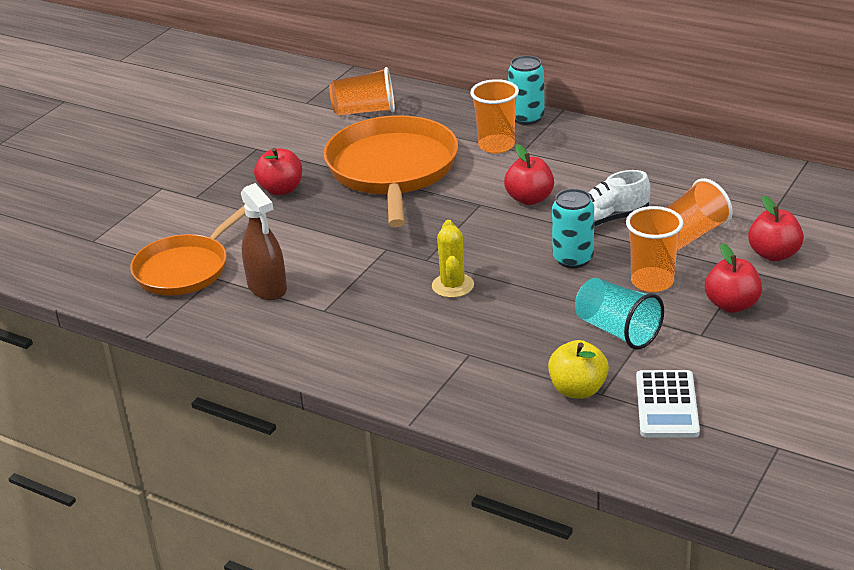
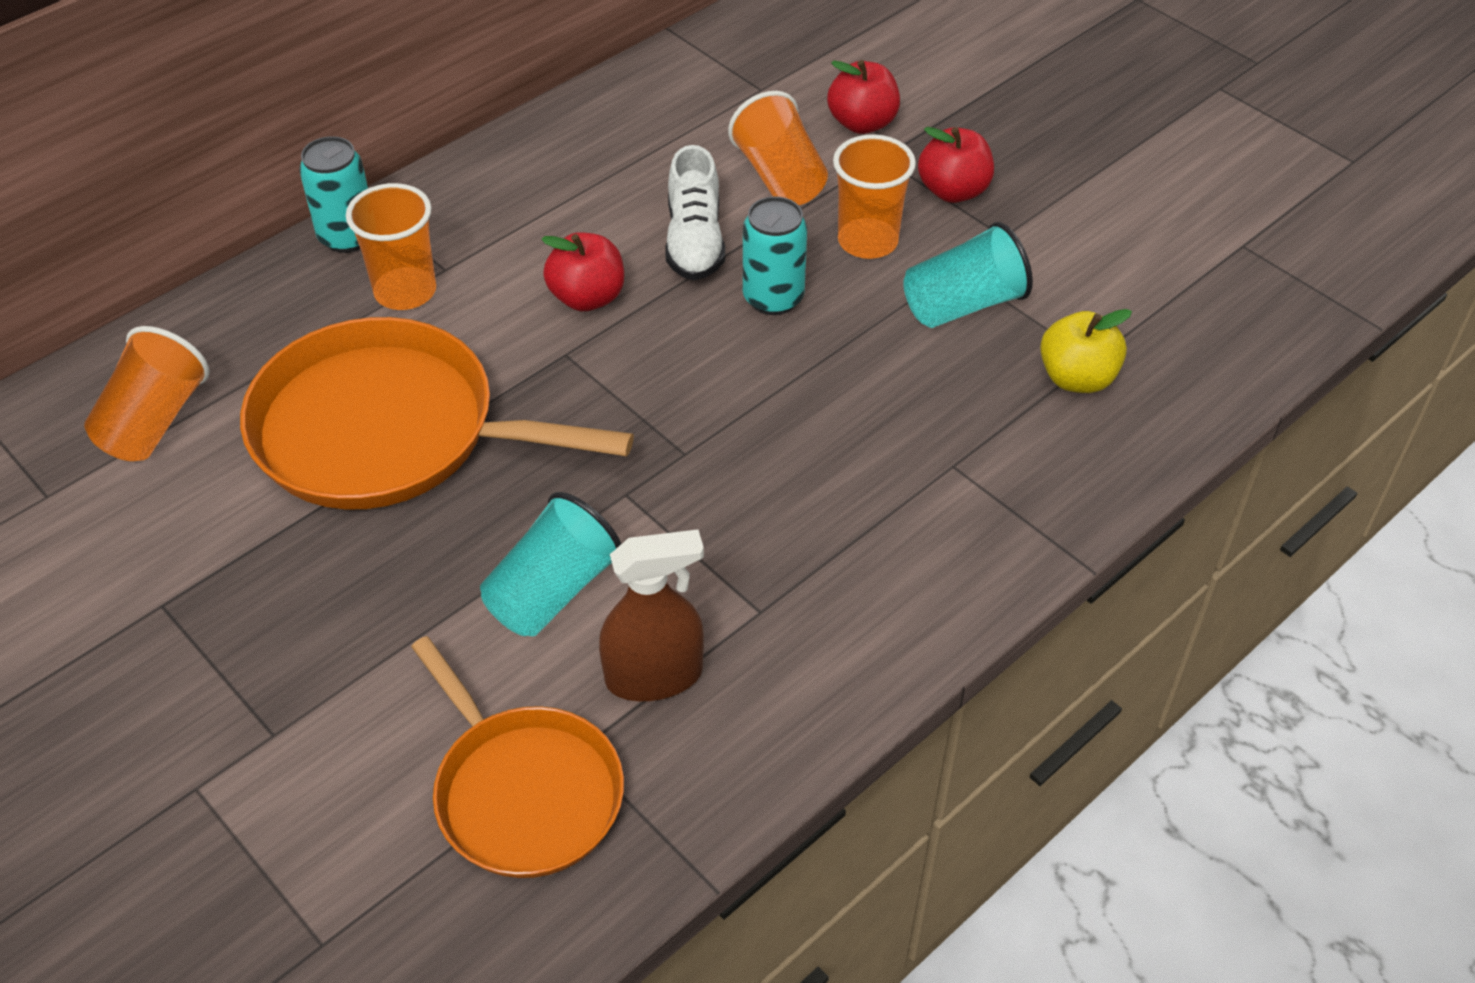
camera: 75 degrees left, 15 degrees up
(281, 189) = (342, 595): red apple -> none
(309, 244) = (553, 591): none -> turquoise cup
(453, 286) = (773, 440): yellow cactus -> none
(666, 405) = (1136, 308): white calculator -> none

